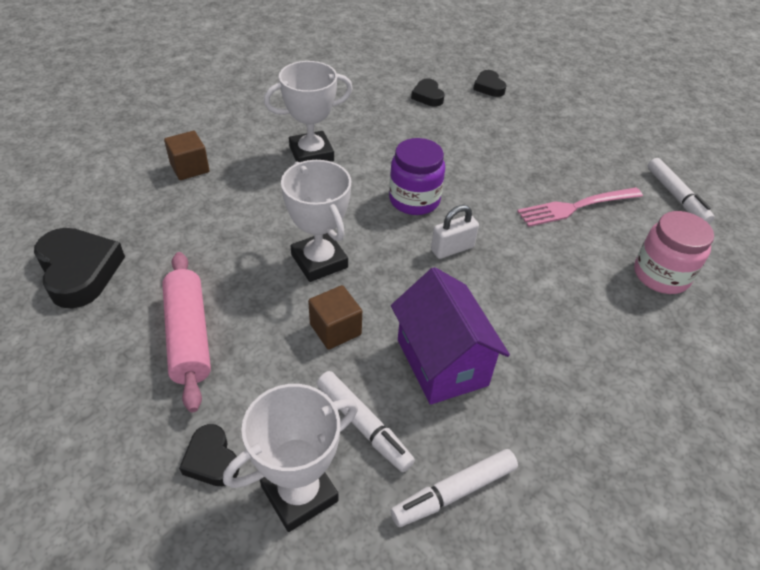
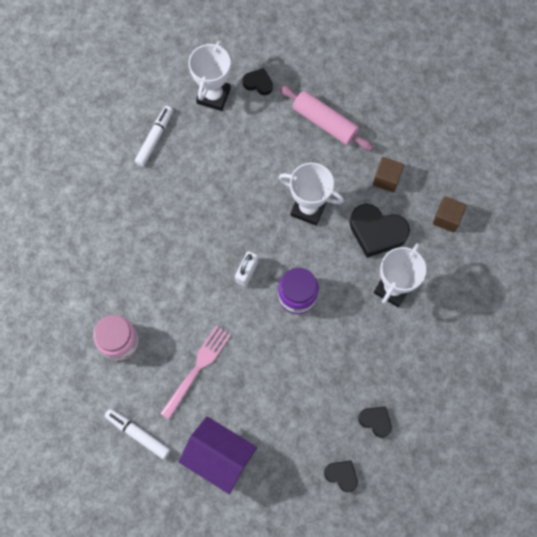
camera: 145 degrees right, 25 degrees up
(79, 271) = (413, 114): black heart -> black heart (377, 232)
(335, 329) = (263, 175): brown cube -> brown cube (386, 179)
(363, 425) = (212, 139): white marker -> none
(442, 362) = (201, 194): purple house -> purple house (219, 457)

